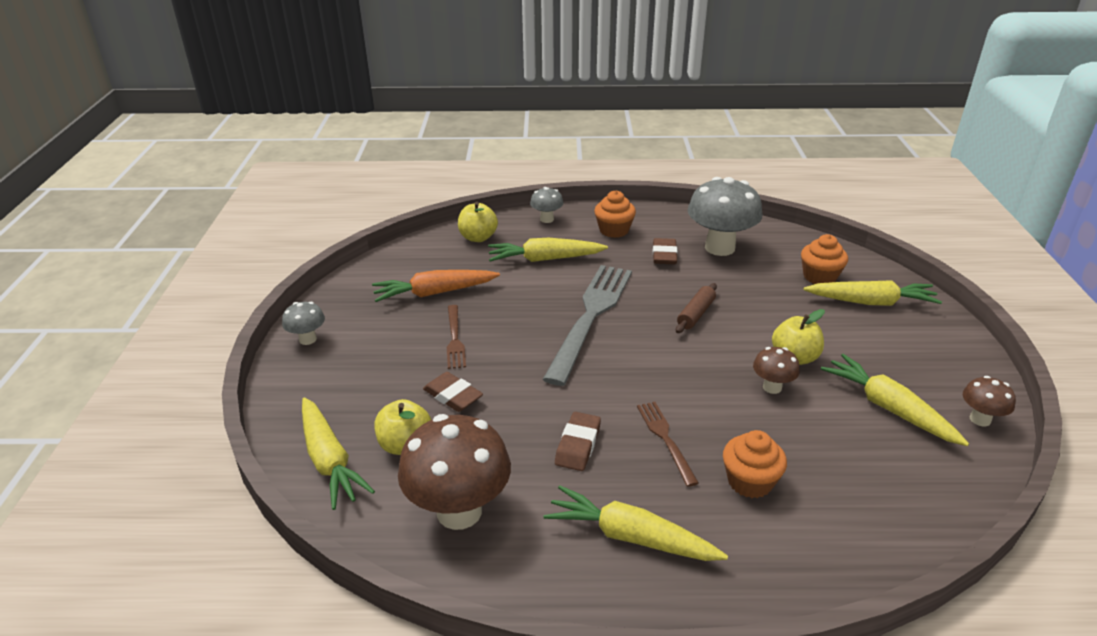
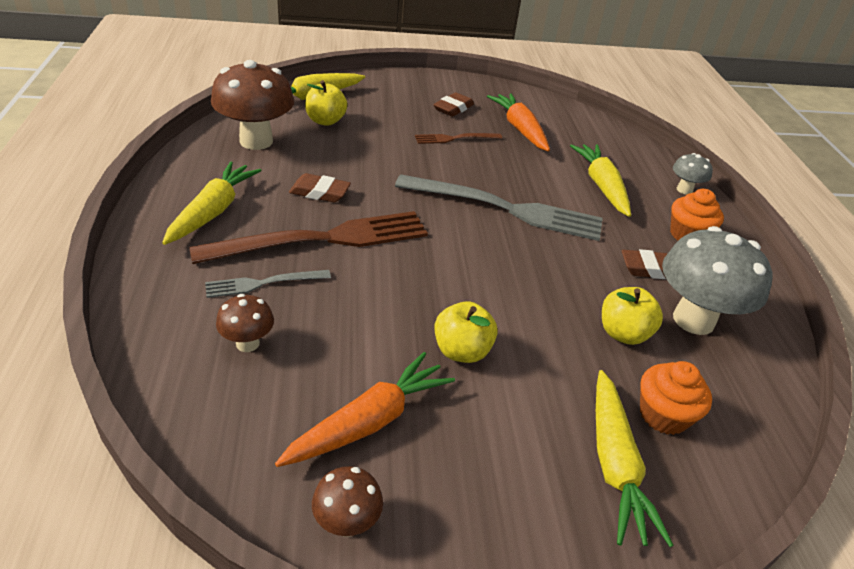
camera: 80 degrees right, 5 degrees up
(308, 339) = (443, 82): grey mushroom -> none
(453, 396) = (380, 138): brown eraser -> brown eraser (453, 108)
(478, 237) = (623, 149): yellow apple -> yellow apple (623, 333)
(665, 438) = (325, 239): brown fork -> brown fork, size x2.07
(696, 314) = (531, 280): brown rolling pin -> none
(750, 481) = (262, 283): orange cupcake -> grey fork
(772, 387) = (403, 322): brown mushroom -> brown mushroom (247, 343)
(888, 408) = (369, 421): yellow carrot -> orange carrot

